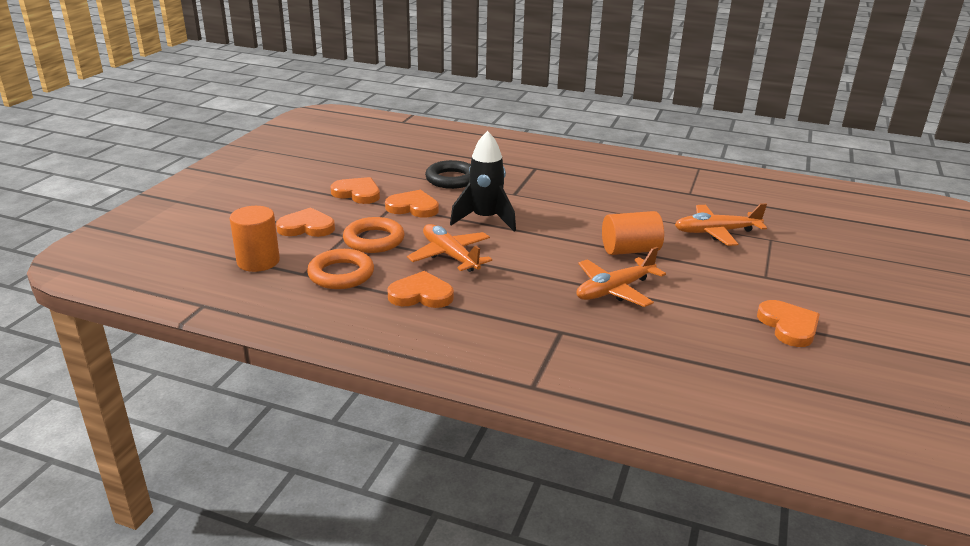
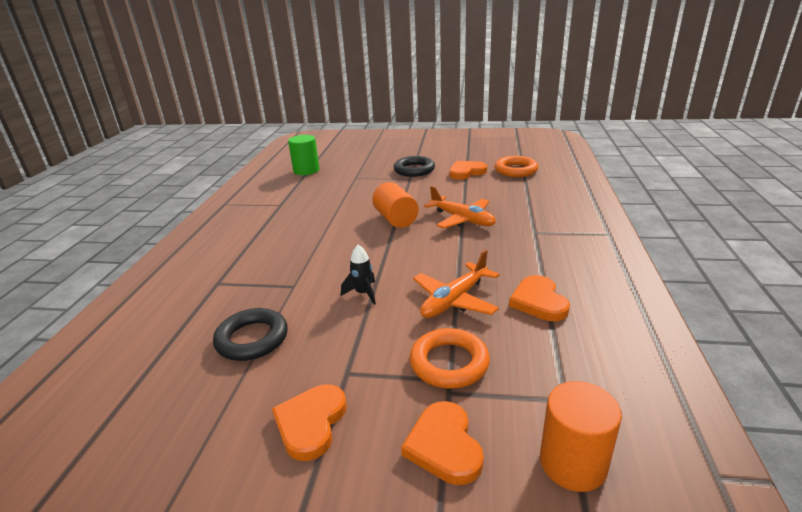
camera: 100 degrees left, 0 degrees up
(341, 274) = (543, 366): orange ring -> orange ring (515, 170)
(413, 207) = (347, 352): orange heart -> none
(485, 219) = (363, 293): black rocket -> black rocket, size x0.55
(716, 232) = (351, 193): orange plane -> none
(800, 284) = (414, 170): none -> black ring
(802, 211) = (306, 170): none -> green cylinder

